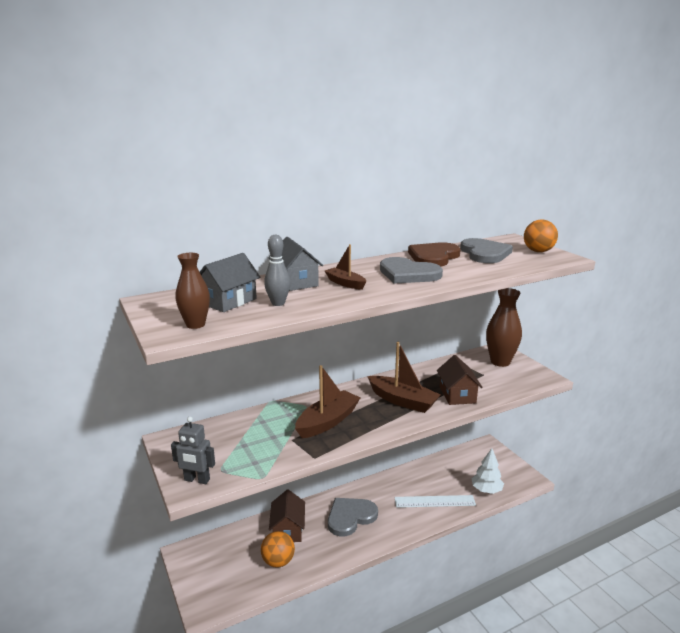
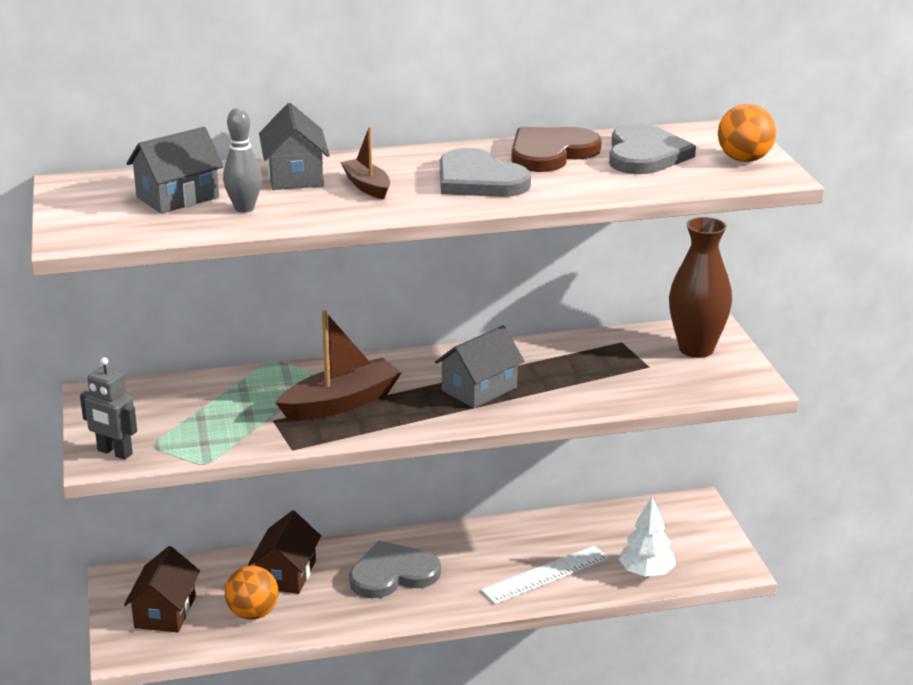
camera: 15 degrees right, 5 degrees up
(195, 325) = (113, 228): brown vase -> none
(402, 401) = (479, 389): brown boat -> grey house
(434, 501) = (545, 574): white ruler -> white ruler turned 45 degrees counterclockwise
(457, 395) = (577, 392): brown house -> brown house (165, 612)

